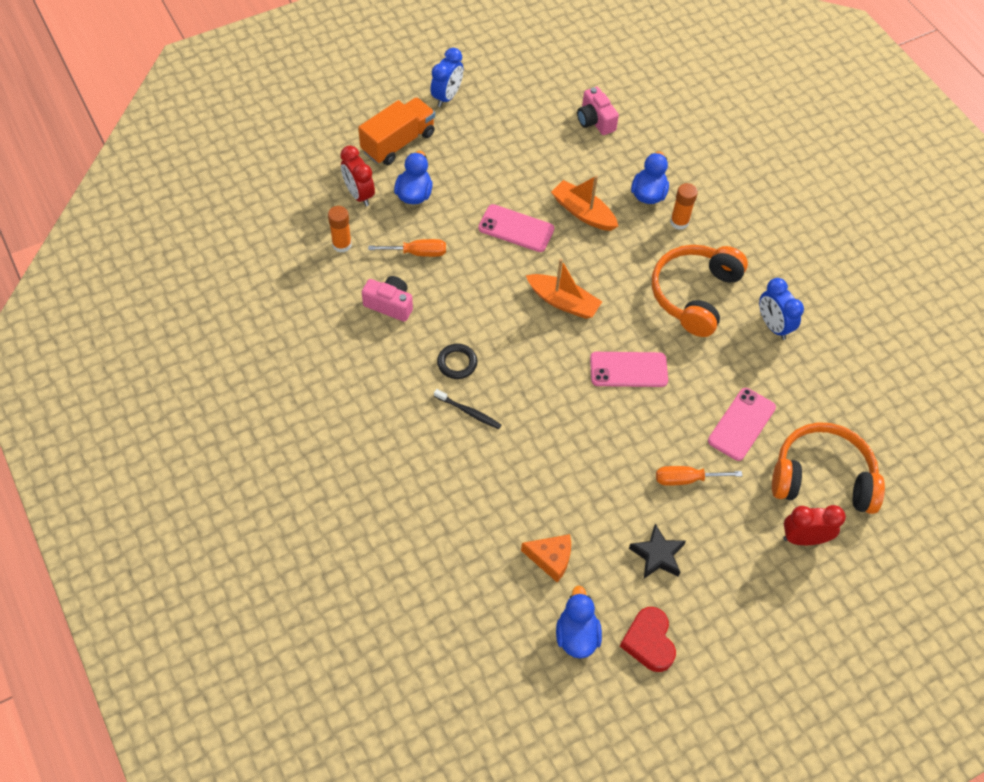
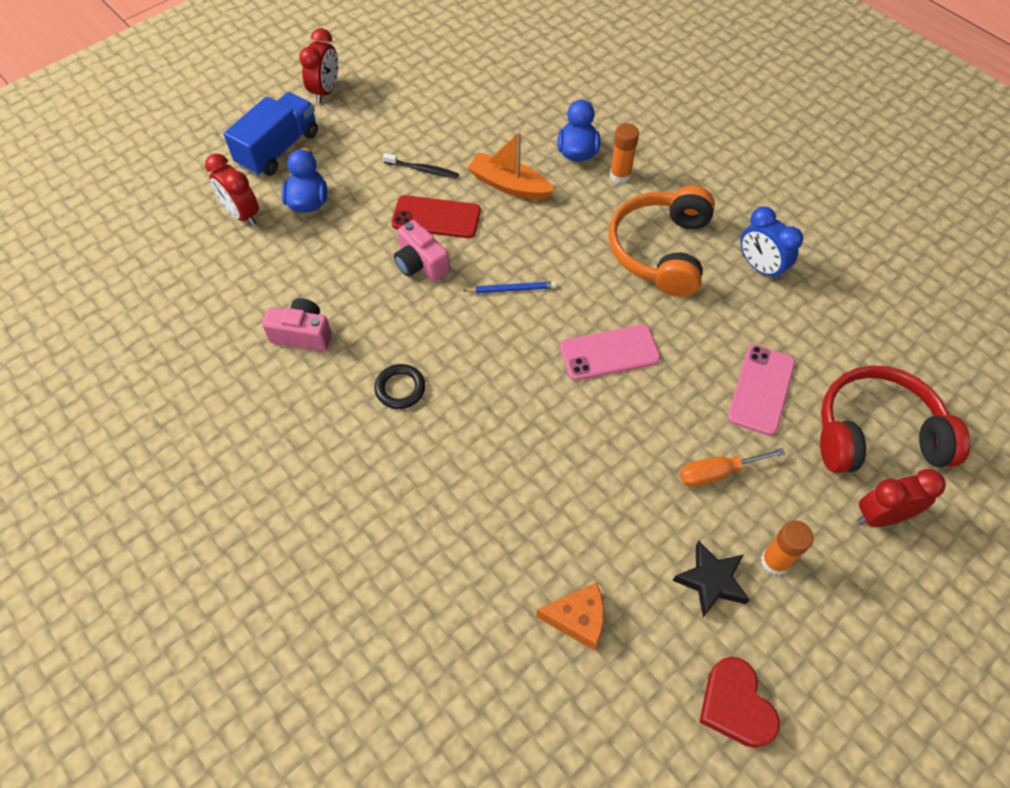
camera: 10 degrees left, 0 degrees up
(342, 245) = (231, 275): orange glue stick -> orange glue stick (775, 561)
(398, 142) = (278, 149): orange truck -> blue truck
(417, 253) = (325, 267): orange screwdriver -> none
(447, 97) = (326, 91): blue clock -> red clock
(468, 412) = (427, 447): black toothbrush -> black toothbrush (422, 170)
(516, 228) = (436, 217): pink phone -> red phone
(563, 302) = (511, 289): orange boat -> blue pencil
(576, 635) = (639, 720): blue duck -> none
(595, 120) = (497, 87): pink camera -> pink camera (421, 263)
(822, 477) = (876, 433): orange headphones -> red headphones

